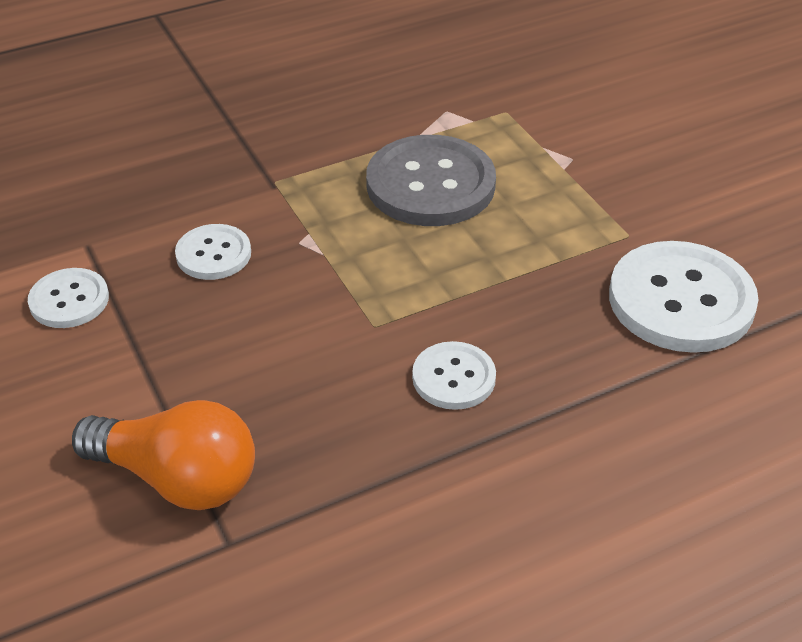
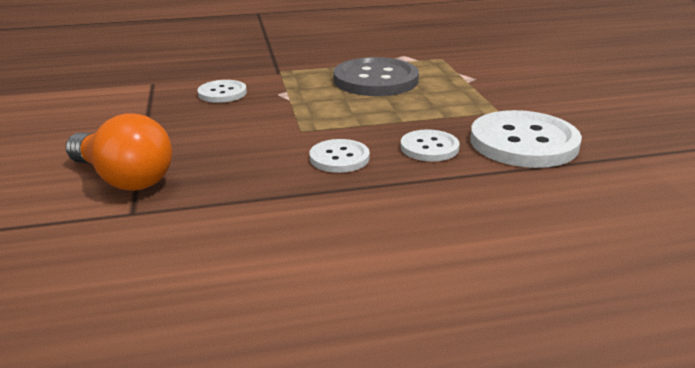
camera: 15 degrees right, 15 degrees down
(69, 300) = (124, 101): white button -> white button (429, 147)

